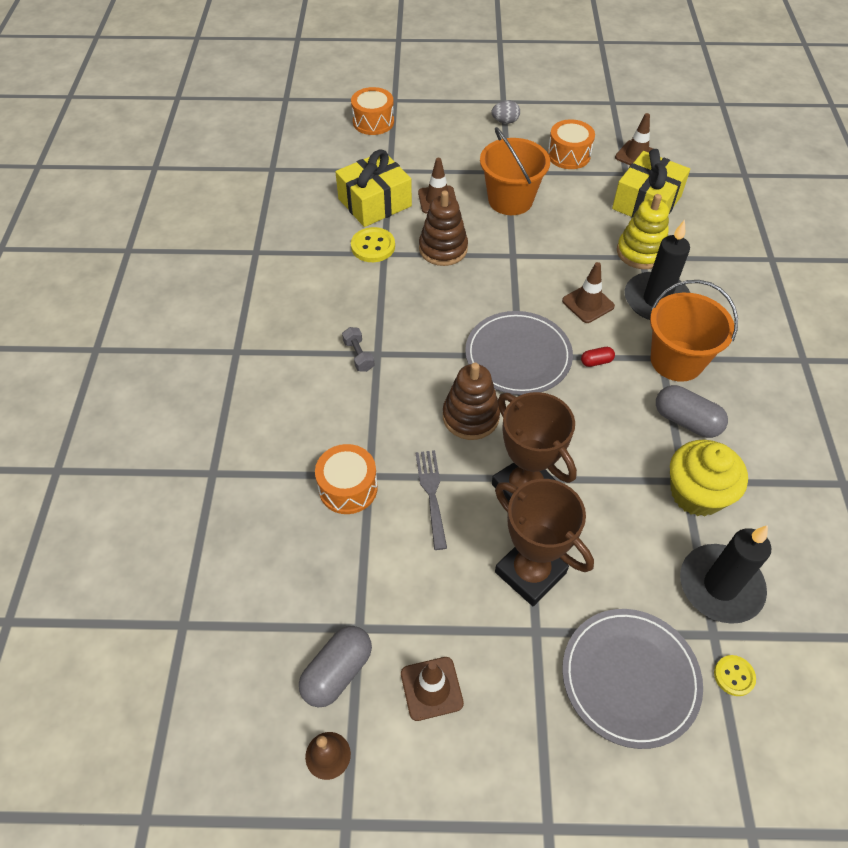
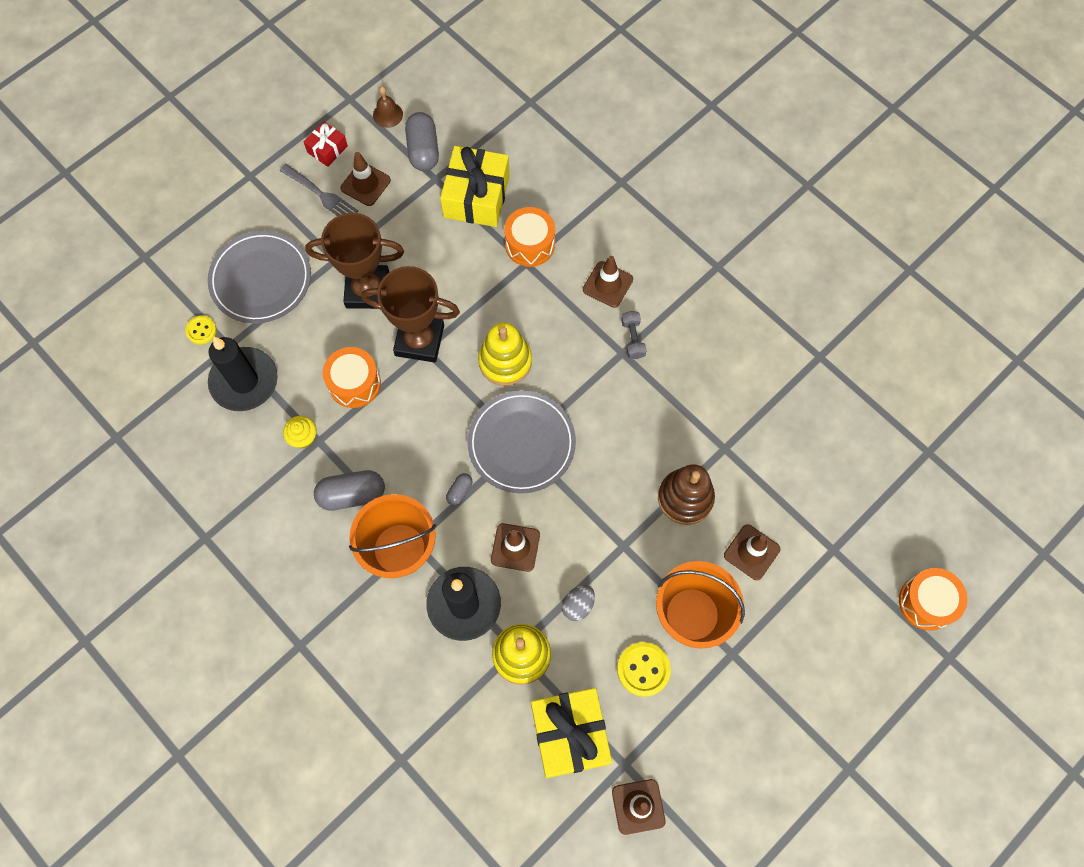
camera: 135 degrees right, 15 degrees up
(328, 405) = (607, 284): none -> brown traffic cone
(358, 355) = (633, 339): grey dumbbell -> grey dumbbell turned 60 degrees clockwise
(373, 246) = (741, 447): yellow button -> yellow button (643, 669)
(375, 202) = (798, 497): yellow gift -> yellow gift (476, 196)
(432, 495) = (474, 285): grey fork -> grey fork (320, 194)
(432, 775) = (327, 149): none -> red gift
(470, 416) = (505, 361): brown stacking toy -> yellow stacking toy
(505, 121) = (812, 733): grey egg -> grey egg (578, 605)
(568, 155) = (701, 738): orange drum -> orange drum (354, 383)
(596, 361) = (459, 491): red capsule -> grey capsule
(696, 493) = (303, 437): yellow cupcake -> yellow cupcake, size x0.50

